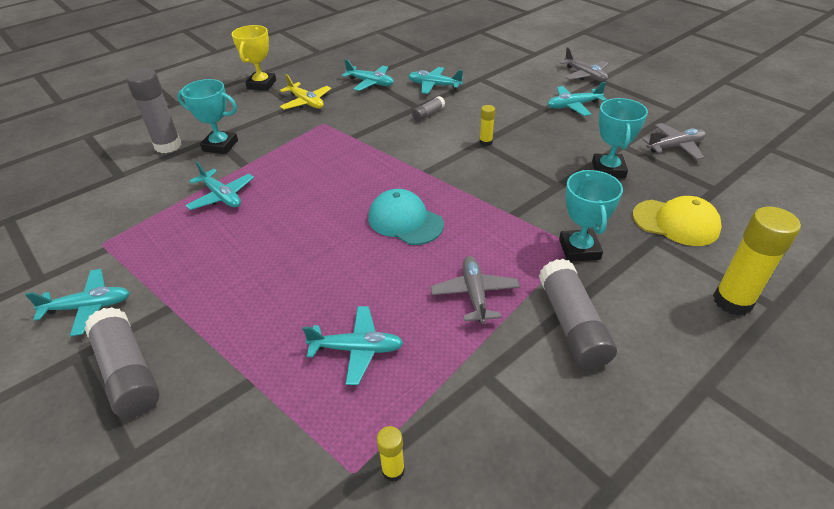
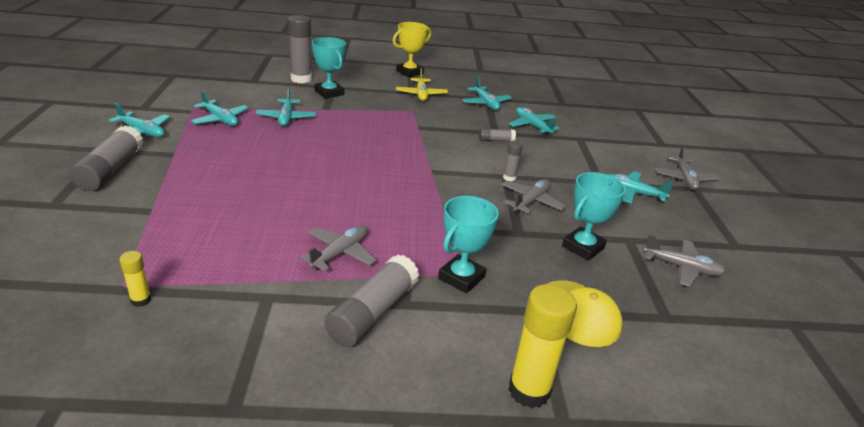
camera: 35 degrees right, 10 degrees down
(357, 349) = (224, 233): turquoise plane -> turquoise plane (220, 119)
(405, 221) = (368, 189): turquoise cap -> none
(485, 142) = (509, 178): yellow glue stick -> grey glue stick
(528, 154) = (530, 202): none -> grey plane

